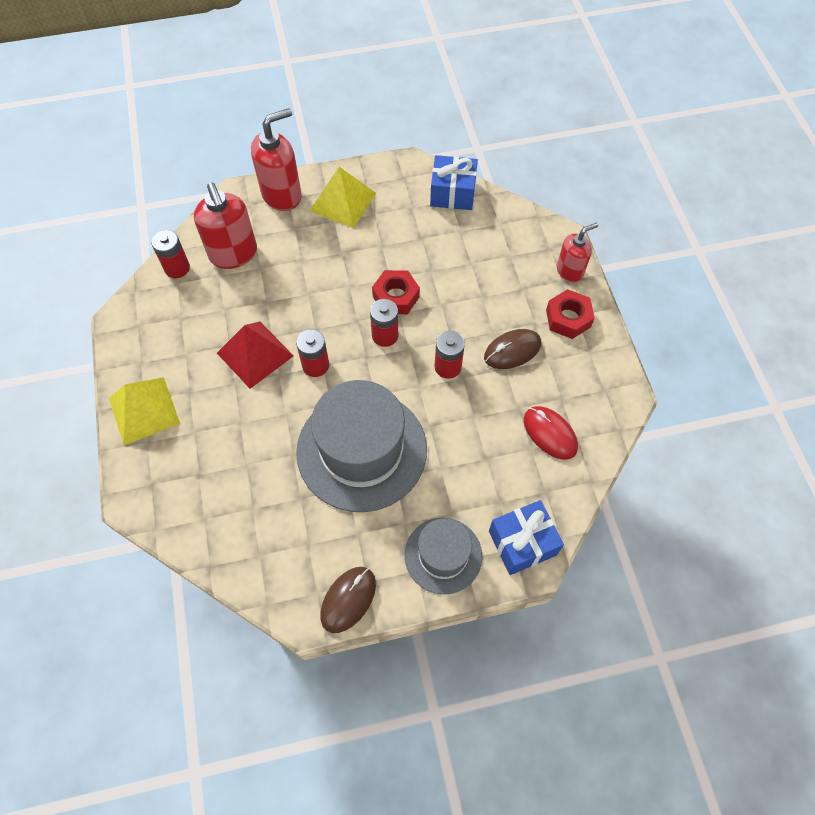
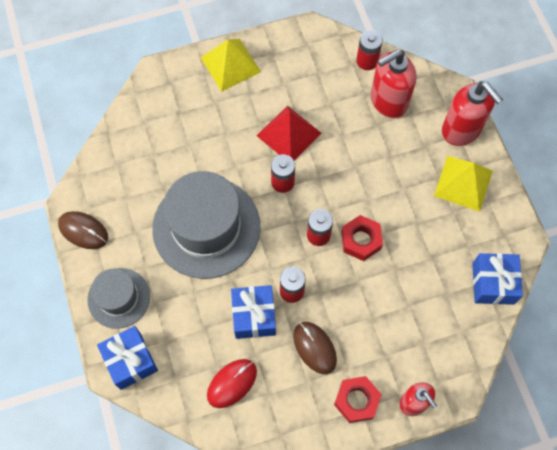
camera: 85 degrees right, 5 degrees up
(474, 406) = (254, 316): none -> blue gift

